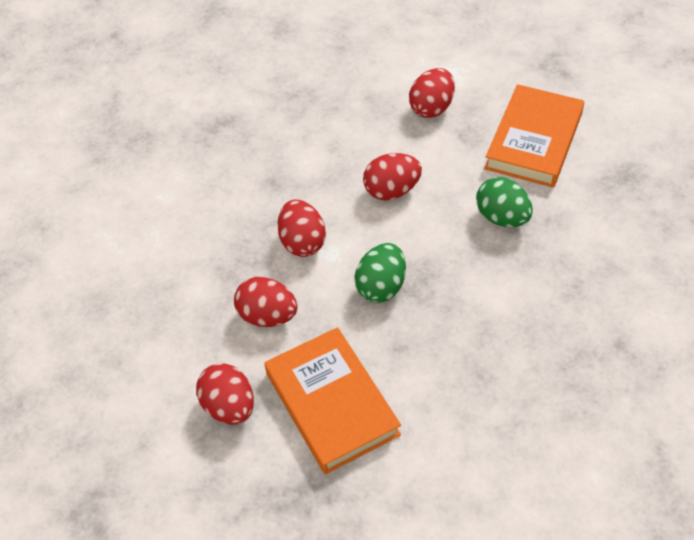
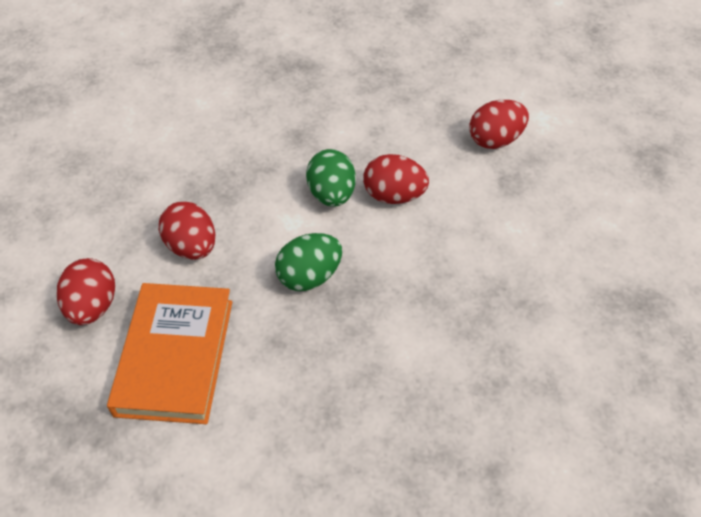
camera: 30 degrees right, 0 degrees up
(302, 242) = (276, 199): red egg -> none
(502, 217) = (477, 275): green egg -> green egg (331, 194)
(533, 141) = (571, 219): orange book -> none

